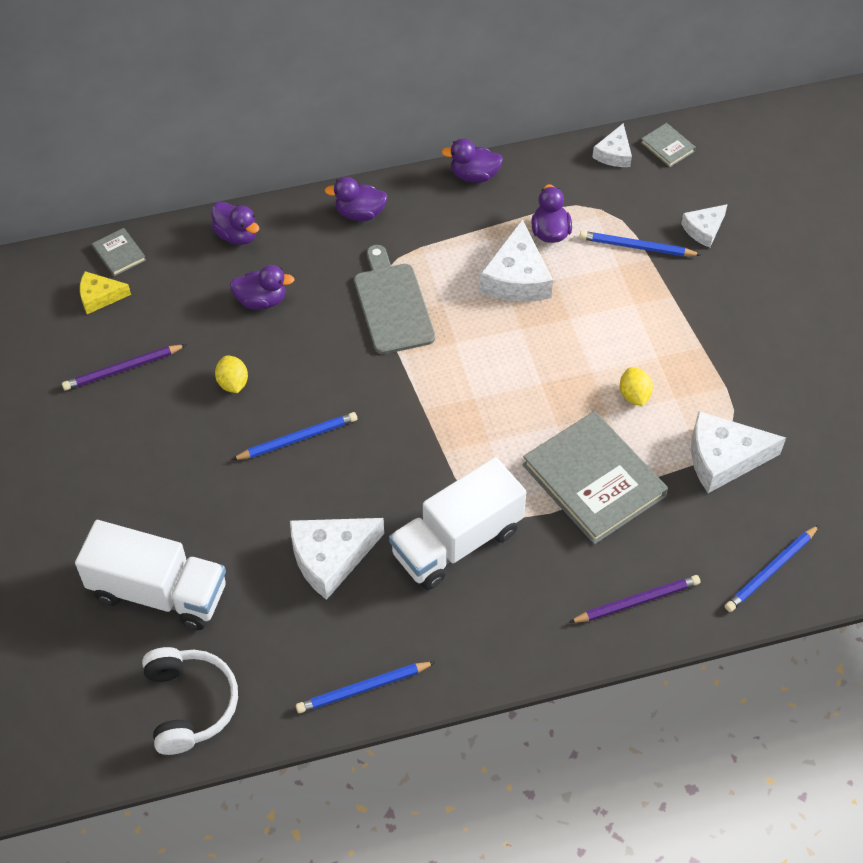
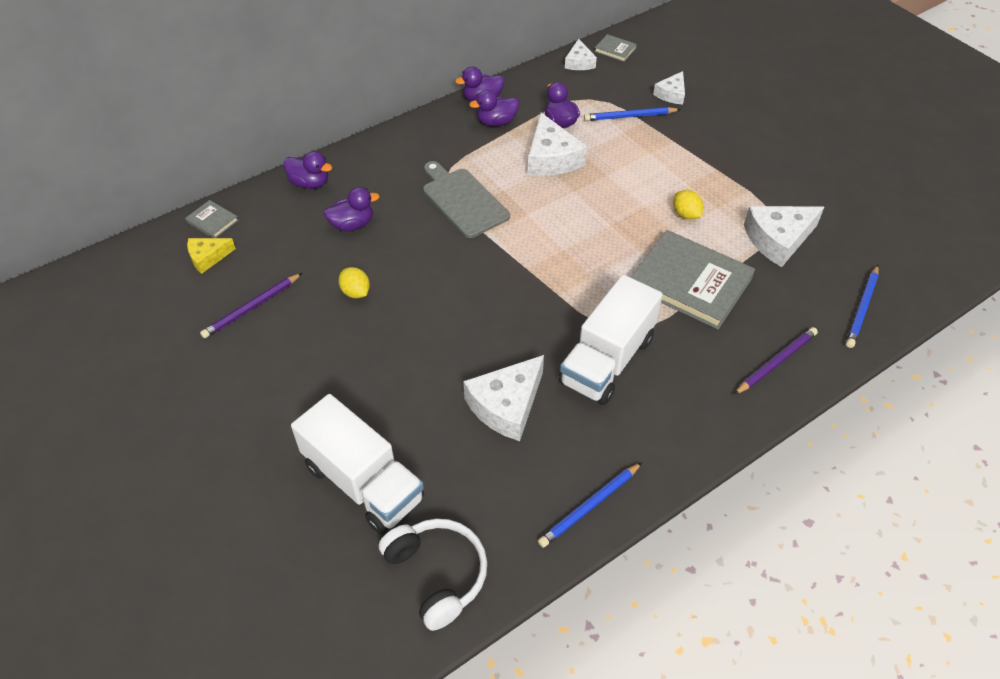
camera: 20 degrees left, 5 degrees down
(158, 592) = (363, 482): white truck -> white truck turned 45 degrees clockwise
(297, 439) = (432, 319): blue pencil -> none
(360, 213) = (405, 144): purple duck -> purple duck (496, 122)

